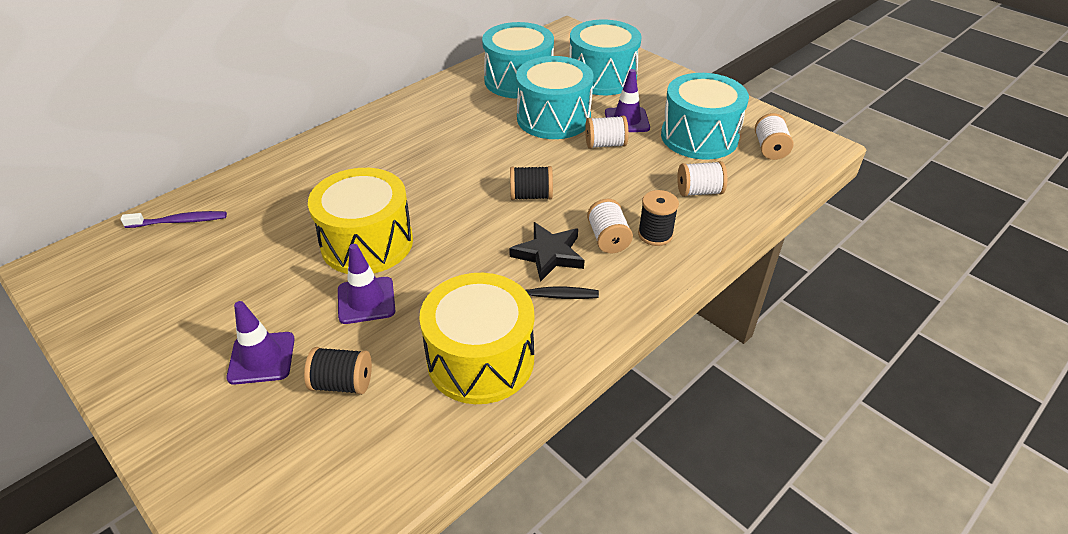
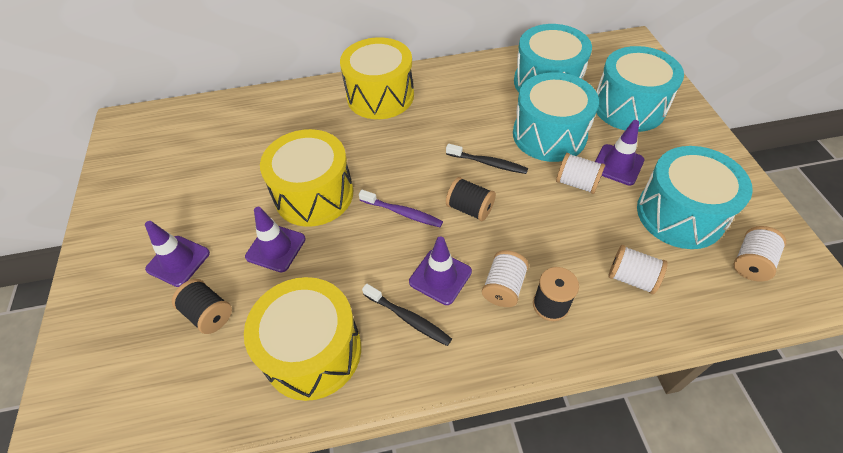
camera: 35 degrees right, 10 degrees up
(179, 221) = (213, 117): purple toothbrush -> purple toothbrush (402, 213)
(364, 140) = (380, 96): none -> yellow drum
(518, 157) = (488, 163): none -> black toothbrush
(548, 254) = (440, 277): black star -> purple traffic cone

